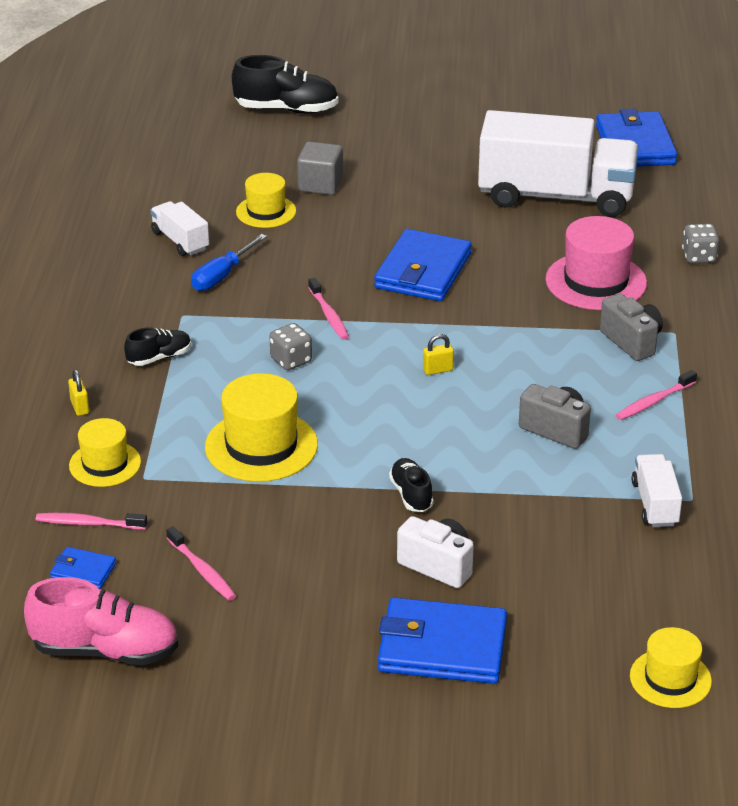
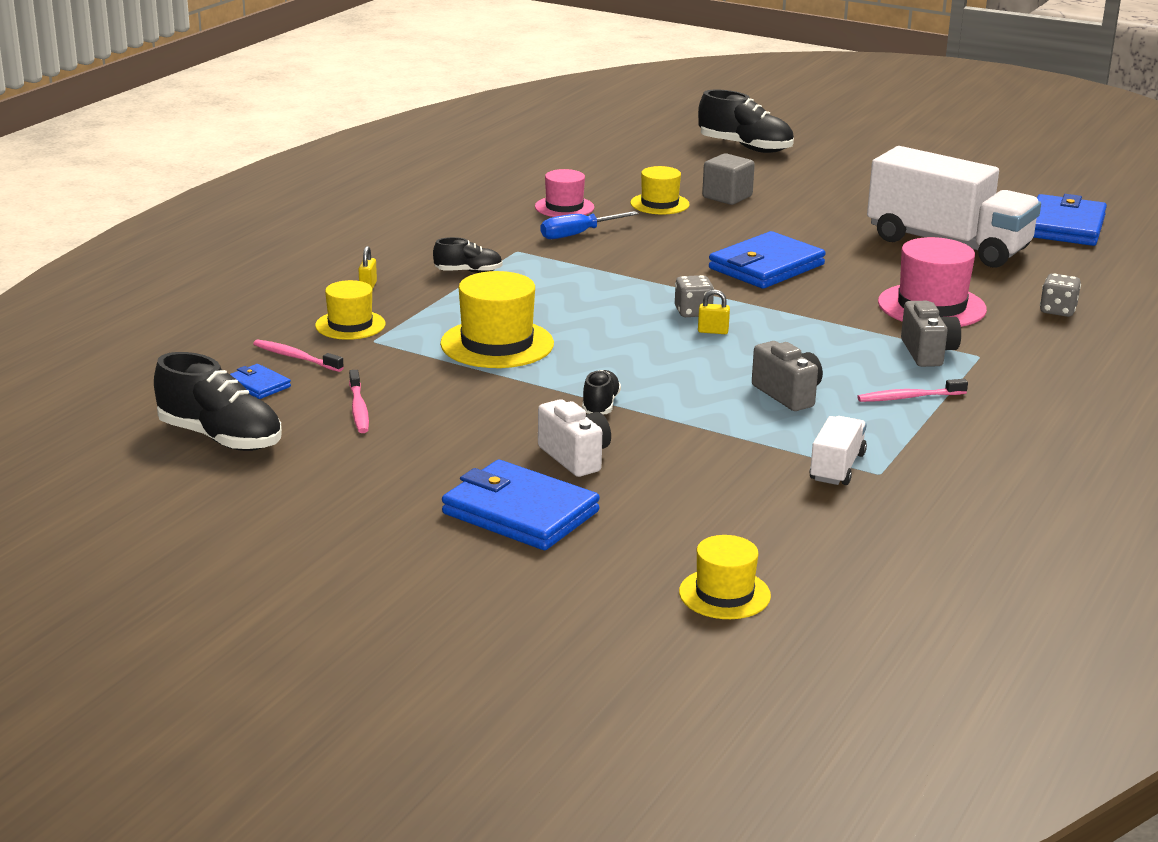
camera: 25 degrees right, 10 degrees down
(105, 650) = (221, 438): pink shoe -> black shoe
(180, 241) = (564, 207): white truck -> pink hat
(291, 360) = (582, 297): grey dice -> grey dice (693, 312)
(329, 315) = (648, 276): pink toothbrush -> none

